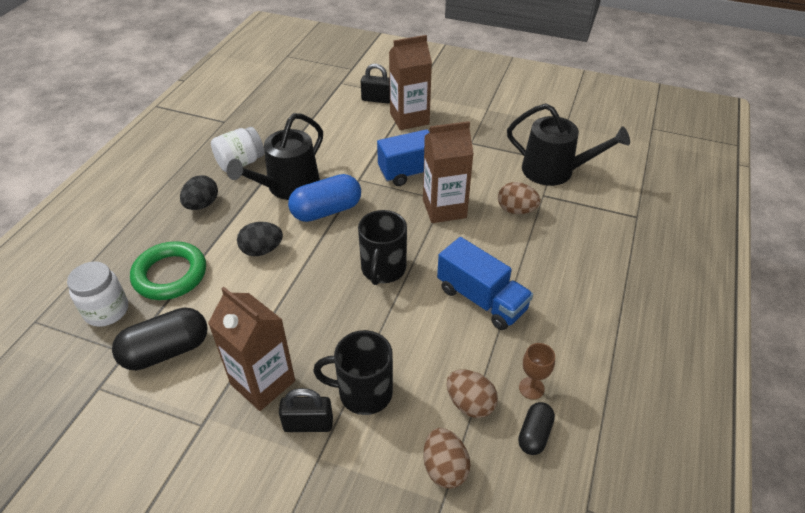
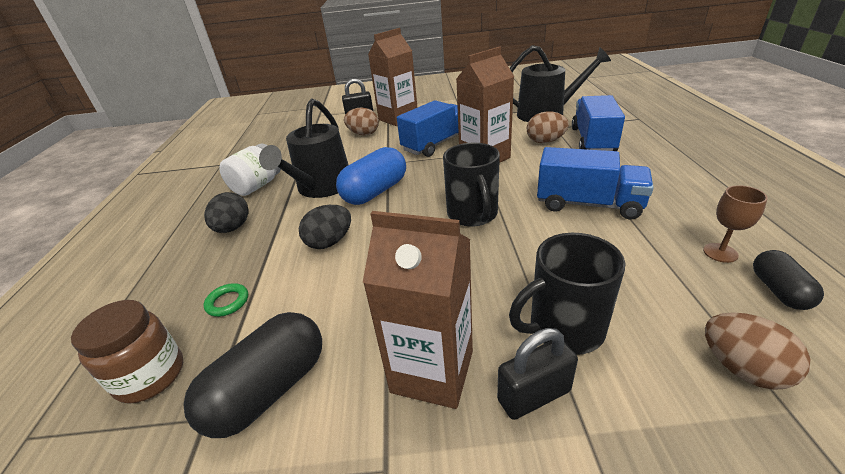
camera: 20 degrees left, 10 degrees down
(107, 311) = (150, 376): white jar -> brown jar
(170, 275) = (227, 302): green ring -> green ring, size x0.43
(470, 404) = (684, 290): brown egg -> brown egg (363, 134)
(560, 228) = (593, 140): none -> blue truck

